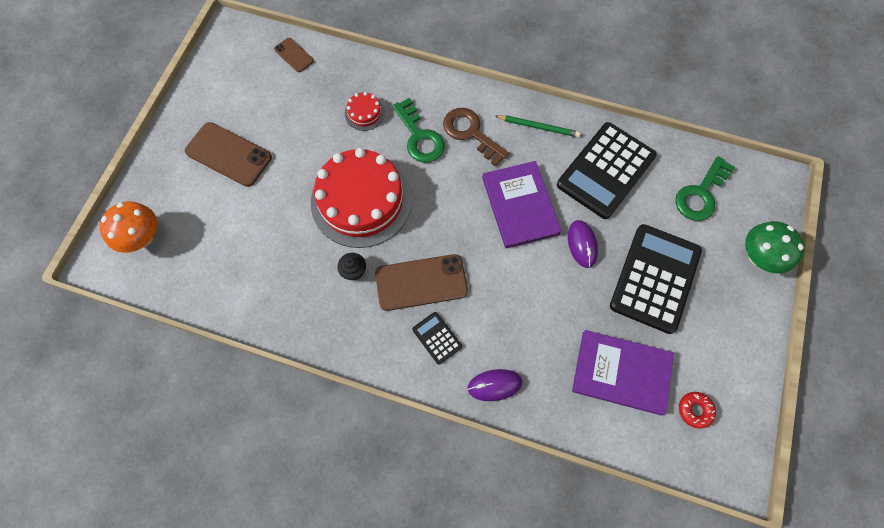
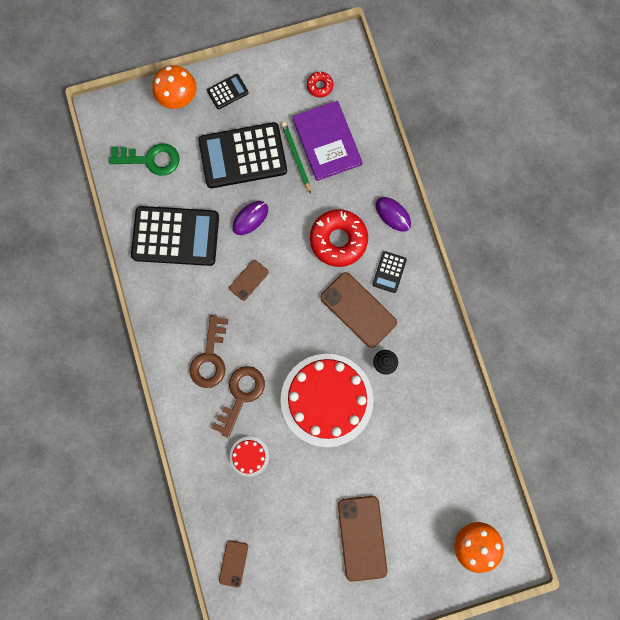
camera: 125 degrees left, 10 degrees up
(419, 137) = (241, 395): green key -> brown key
(504, 311) = (338, 240): none -> red donut
(520, 205) = (249, 280): purple book -> brown phone
(538, 127) = (169, 309): green pencil -> green pencil (296, 157)
(740, 308) = (227, 92): none -> black calculator
(759, 257) = (178, 97): green mushroom -> orange mushroom

